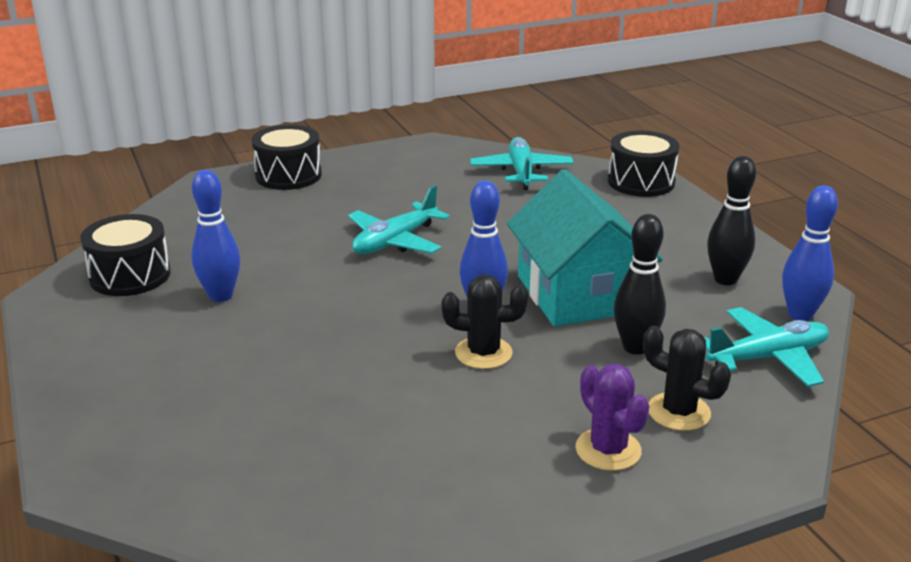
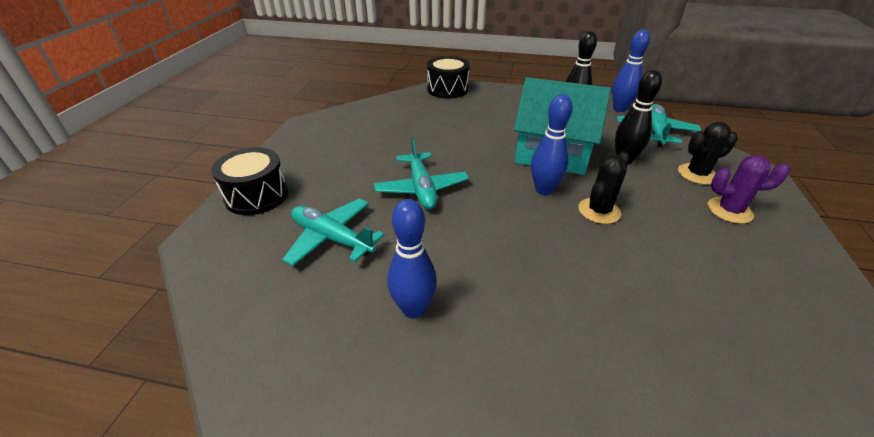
camera: 55 degrees left, 10 degrees up
(130, 275) = (309, 363): black drum -> none
(521, 172) = (389, 113): turquoise plane -> turquoise plane (332, 238)

